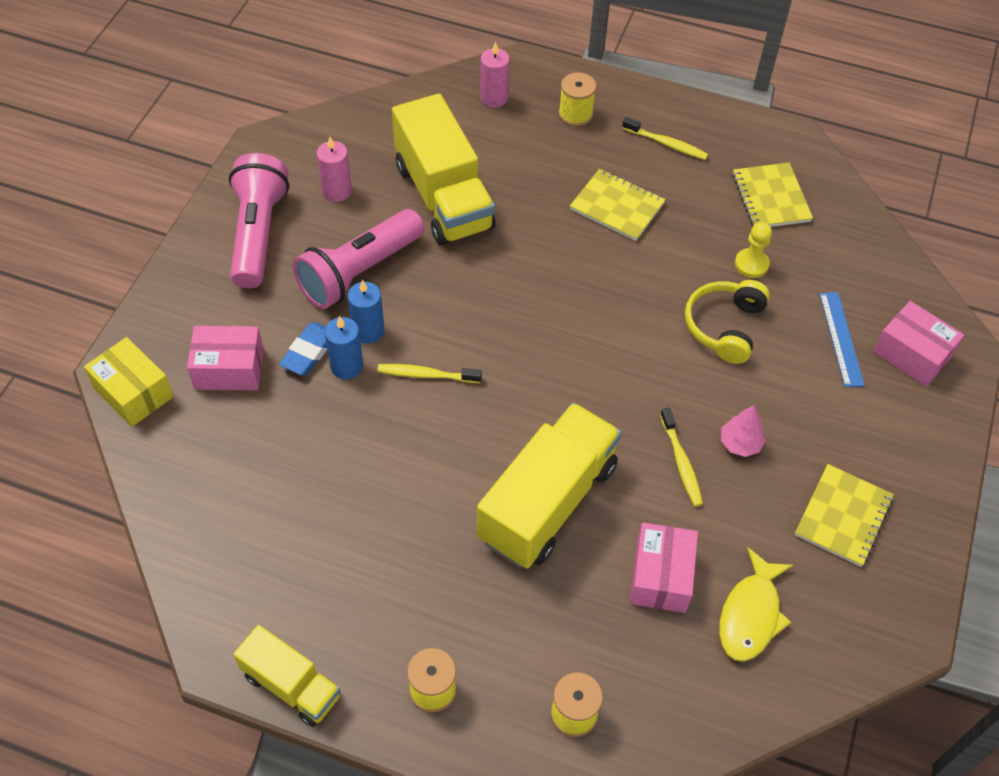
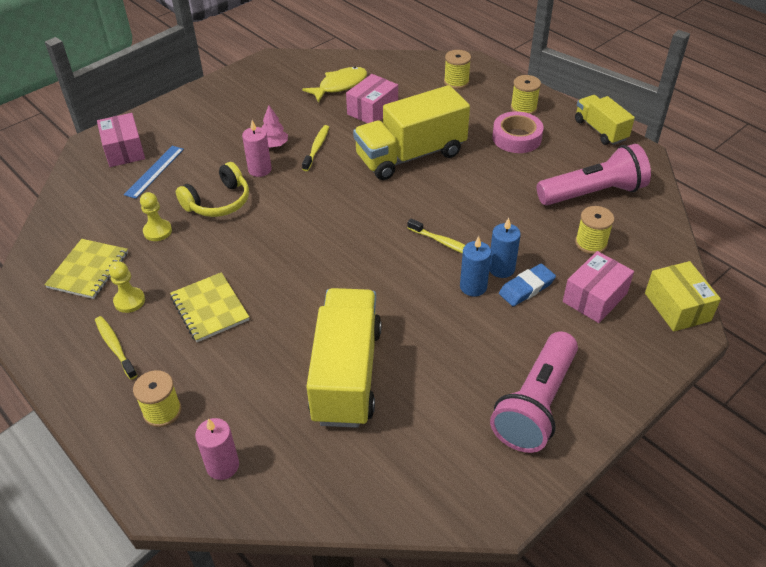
camera: 150 degrees left, 10 degrees down
(229, 369) = (595, 297): pink box -> pink box turned 75 degrees counterclockwise
(252, 445) = (591, 243): none -> yellow spool
(337, 191) = (442, 420): pink candle -> pink candle (260, 169)
(359, 272) = (458, 334): pink flashlight -> pink flashlight (593, 193)
(415, 608) = (516, 138): none -> pink tape
(698, 185) = (129, 301): none -> yellow pawn
(843, 516) = (253, 102): yellow notebook -> none

